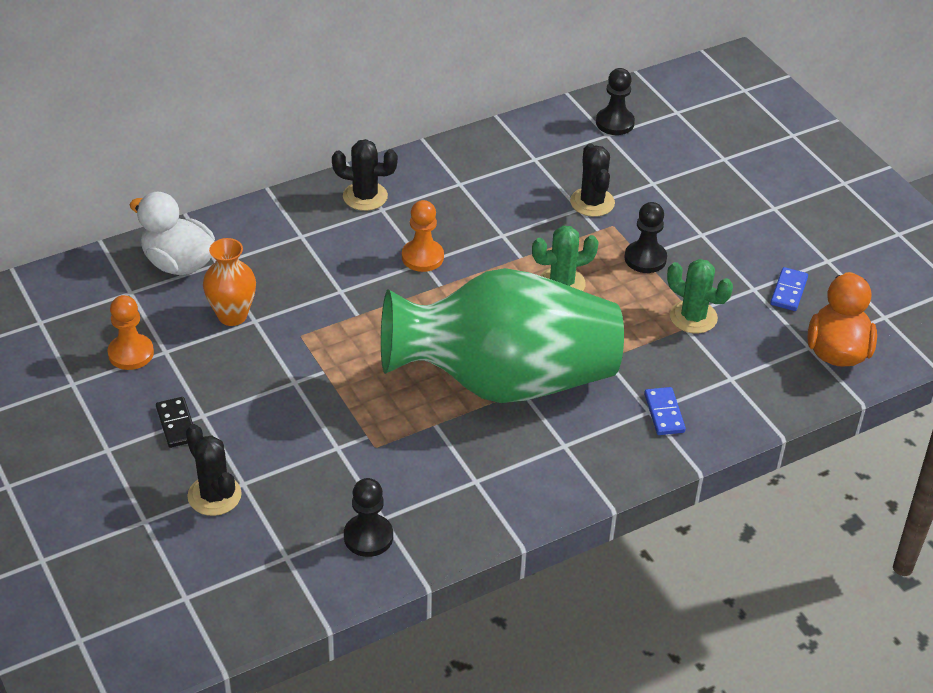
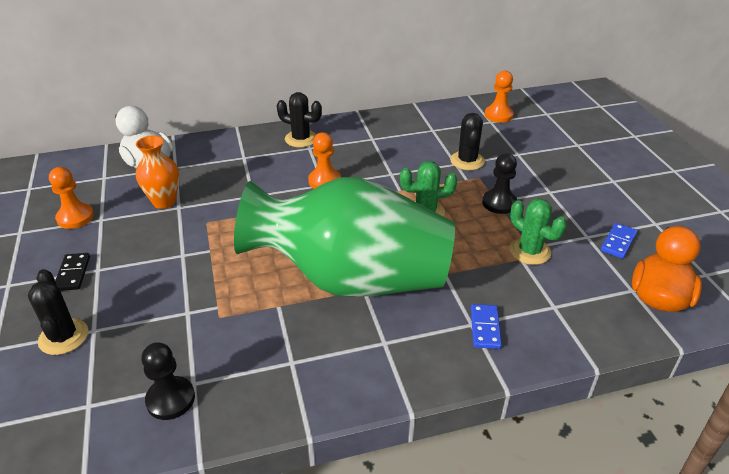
camera: 15 degrees right, 5 degrees down
(615, 123) = (498, 115): black pawn -> orange pawn

